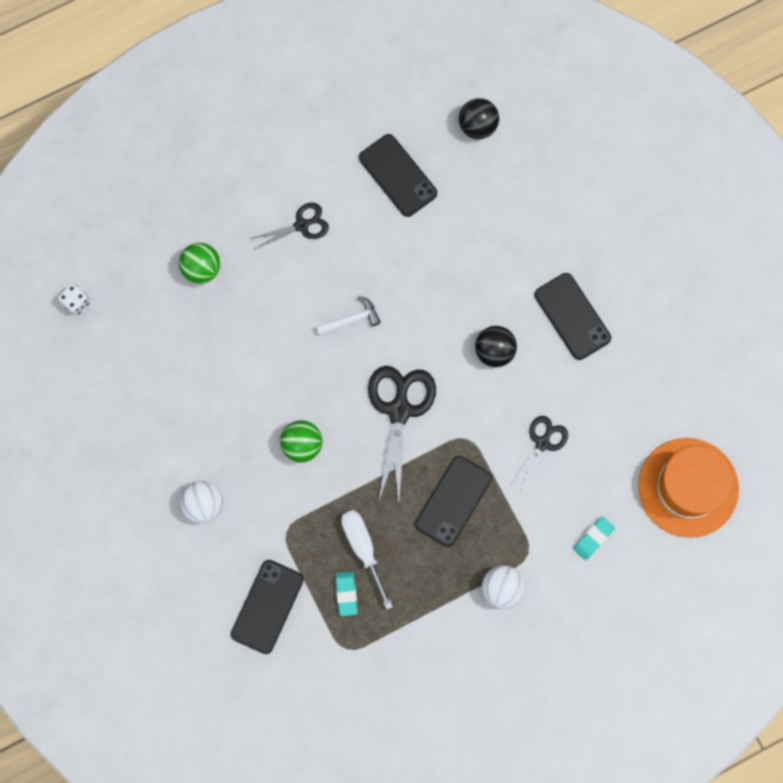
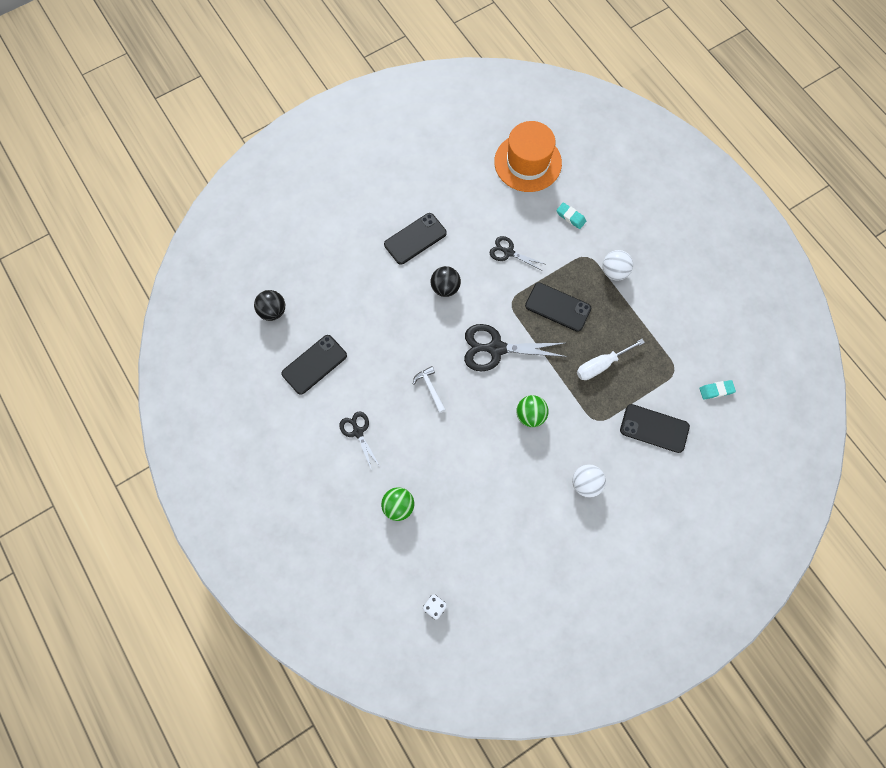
camera: 95 degrees left, 5 degrees down
(346, 594) = (635, 373): turquoise eraser -> turquoise eraser (716, 390)

